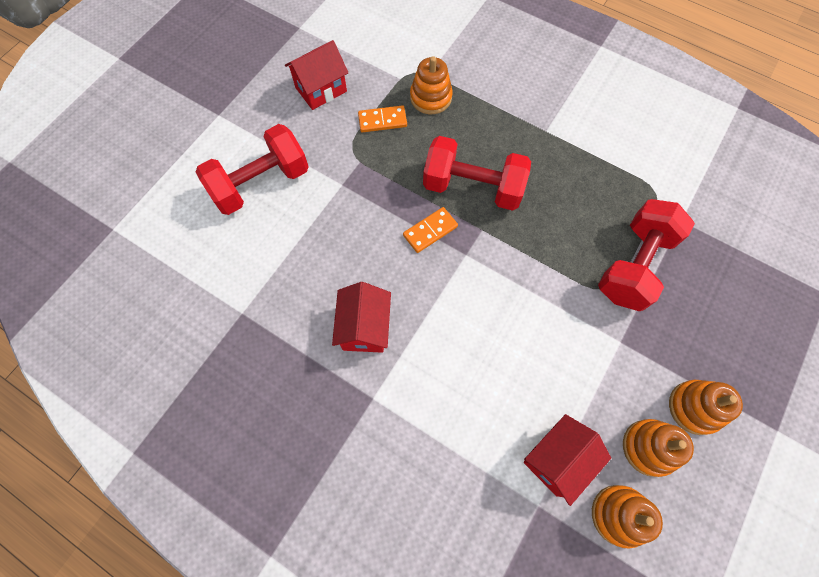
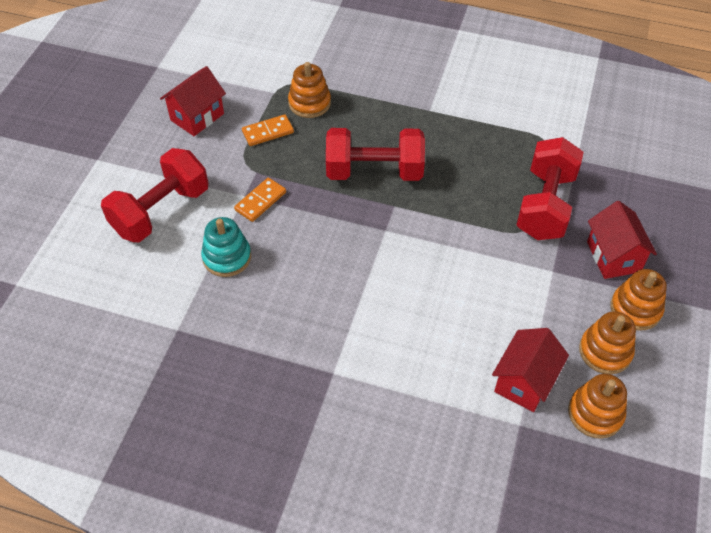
camera: 15 degrees left, 15 degrees down
(307, 247) = (227, 257): none -> turquoise stacking toy
(364, 327) = (306, 314): red house -> red house (613, 256)
(430, 231) = (344, 217): orange domino -> orange domino (260, 201)

